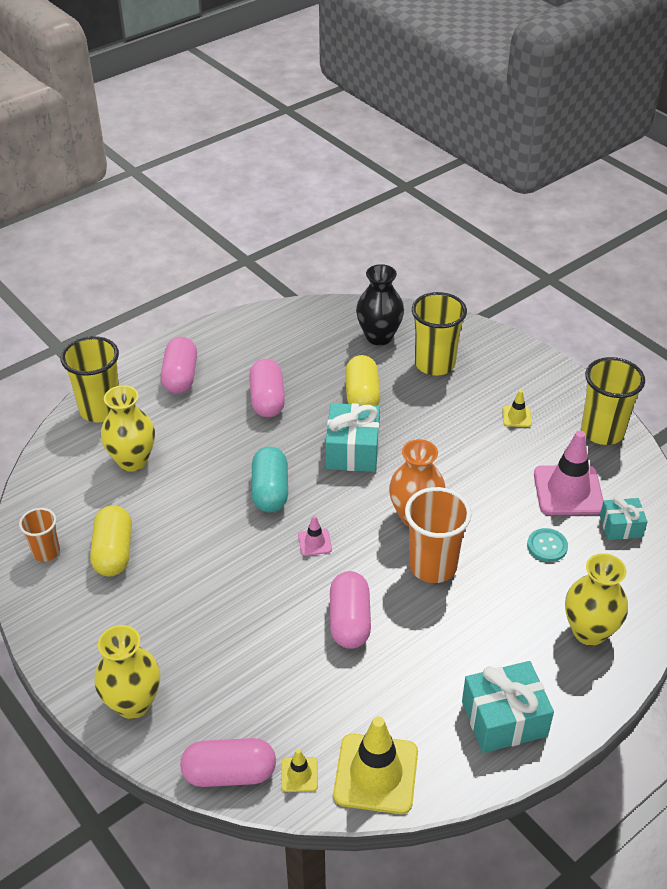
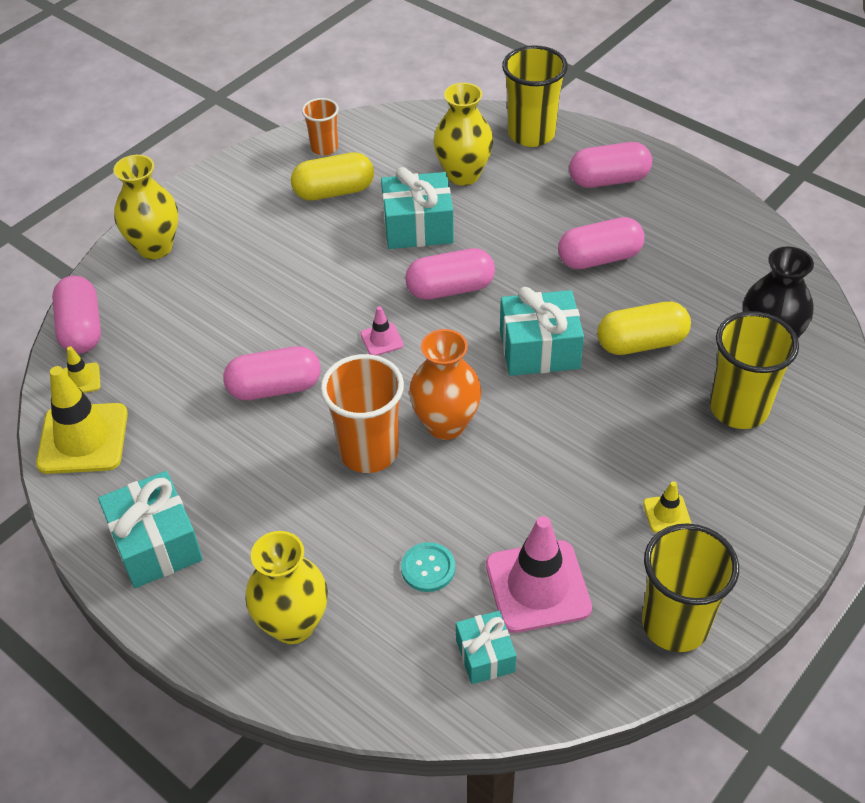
camera: 80 degrees right, 5 degrees up
(187, 500) = (418, 227): none -> turquoise gift
(270, 491) = (450, 289): turquoise capsule -> pink capsule

